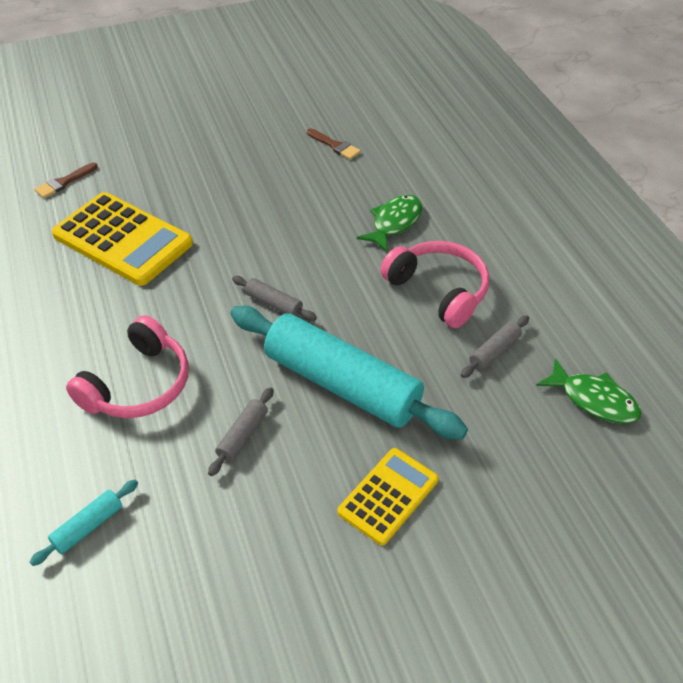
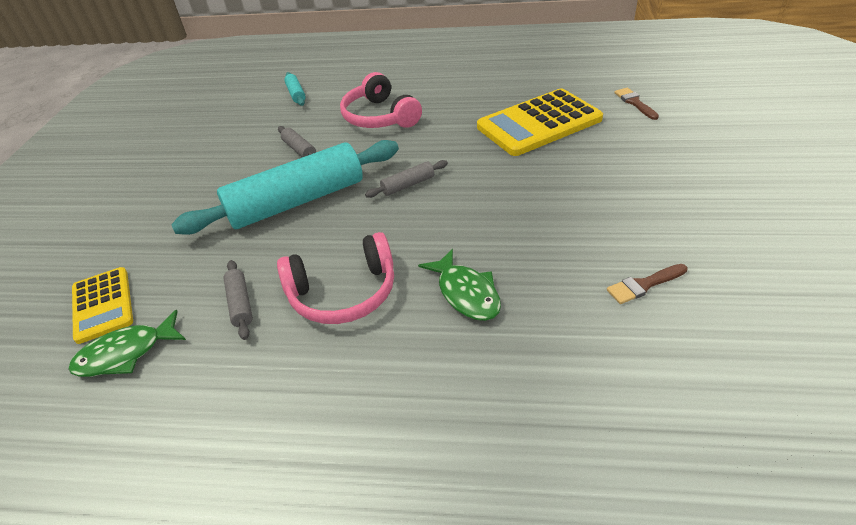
camera: 120 degrees right, 5 degrees down
(388, 496) = (192, 199): yellow calculator -> yellow calculator (103, 305)

